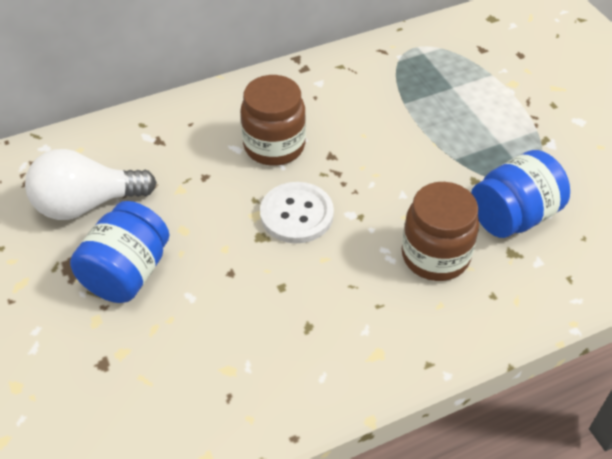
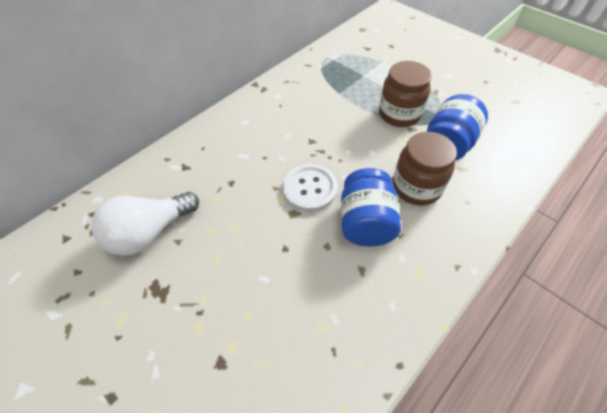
camera: 20 degrees left, 5 degrees up
(127, 273) = (206, 277): blue jar -> blue jar (366, 222)
(274, 146) = (270, 146): brown jar -> brown jar (399, 114)

